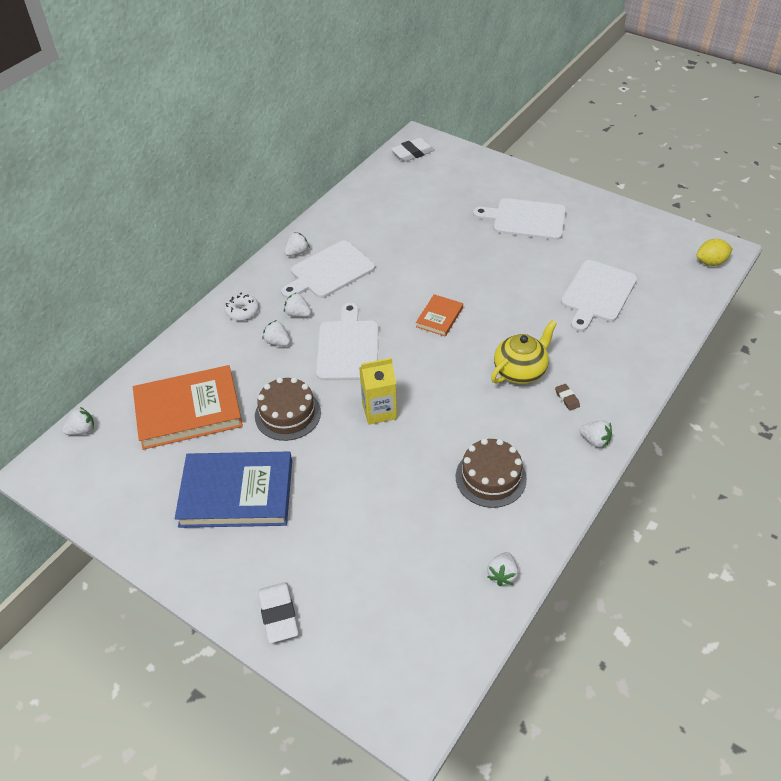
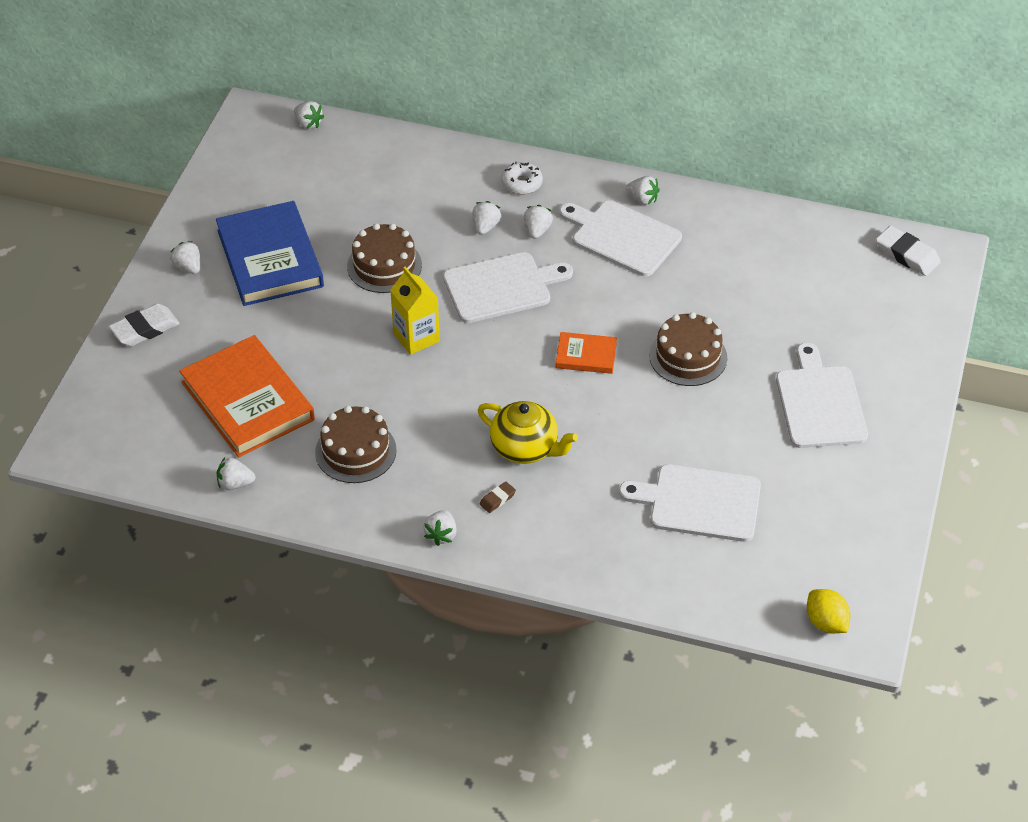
camera: 70 degrees right, 0 degrees up
(188, 411) = (361, 189): orange book -> orange book (247, 401)
(214, 561) = (188, 267): none -> white strawberry
(461, 267) = (688, 356): none -> brown cake

